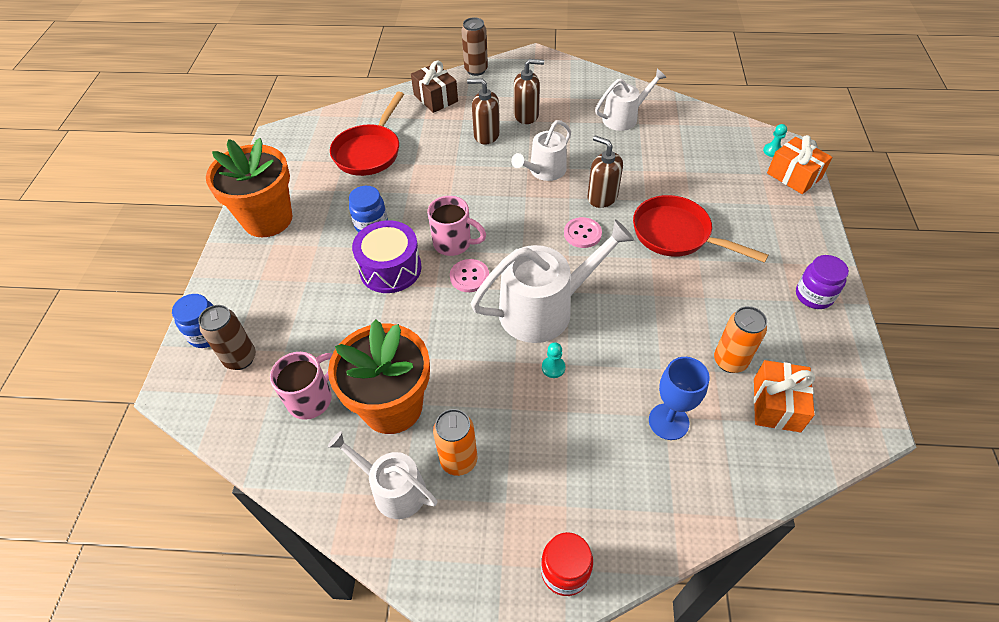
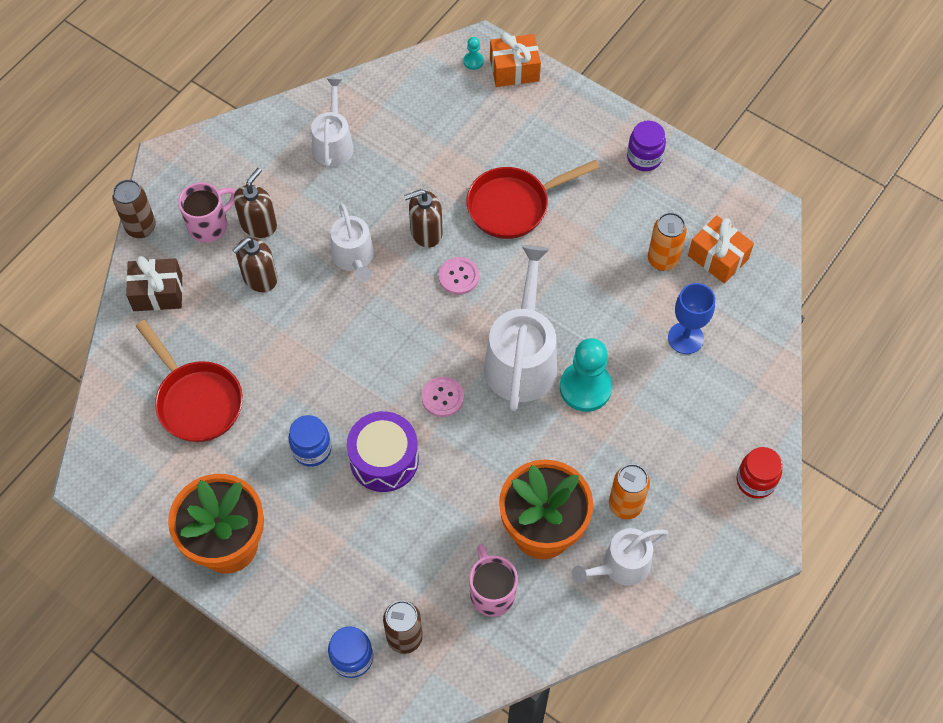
camera: 60 degrees left, 10 degrees up
(454, 243) = (392, 389): pink mug -> pink mug (209, 225)
(553, 368) = (585, 388): turquoise pawn -> turquoise pawn, size x2.29

